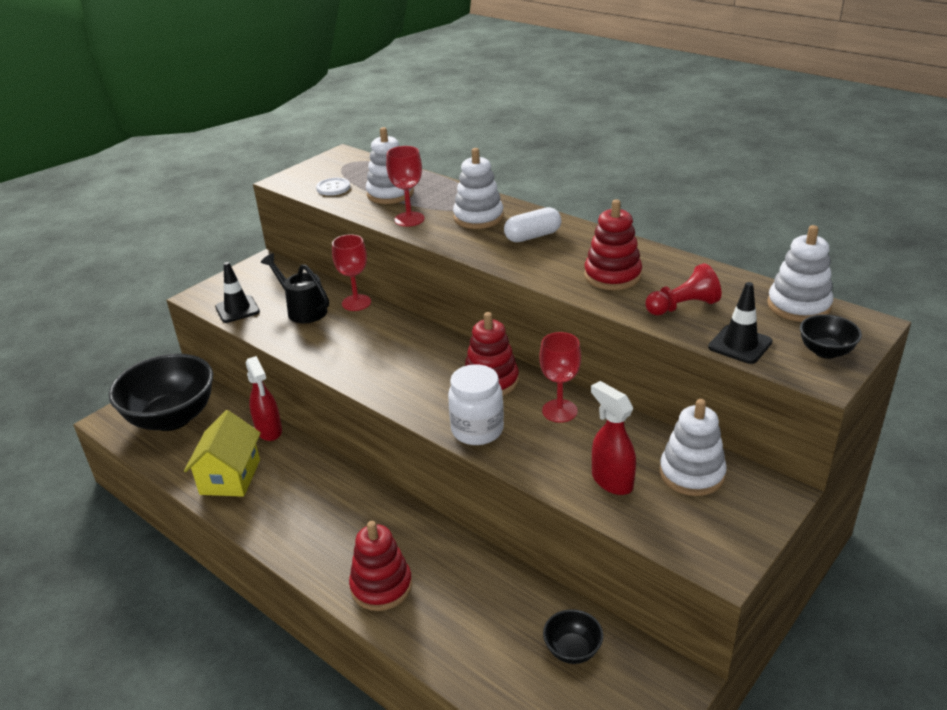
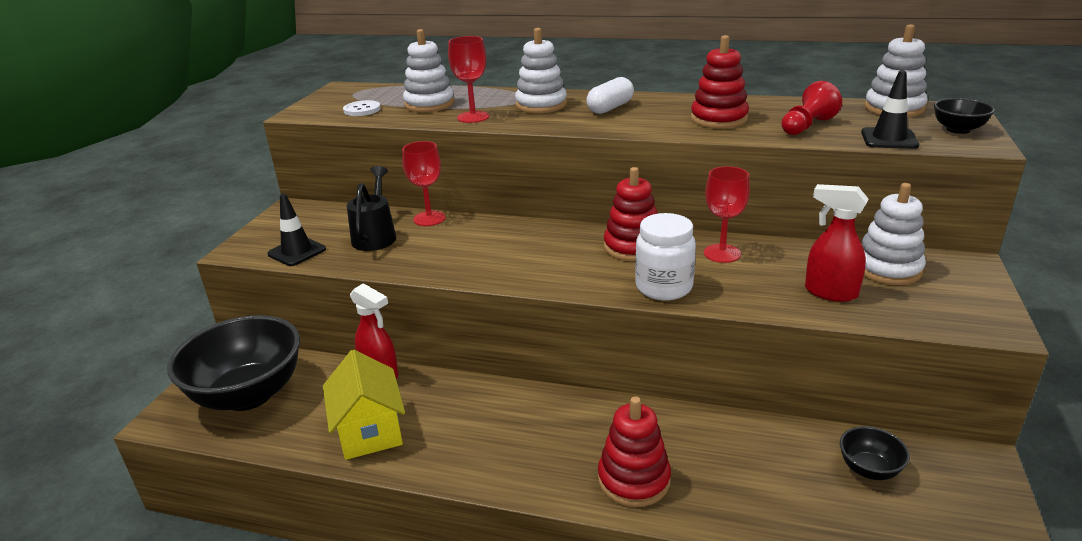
camera: 25 degrees left, 5 degrees down
(303, 310) = (375, 236): black watering can -> black watering can turned 75 degrees clockwise

